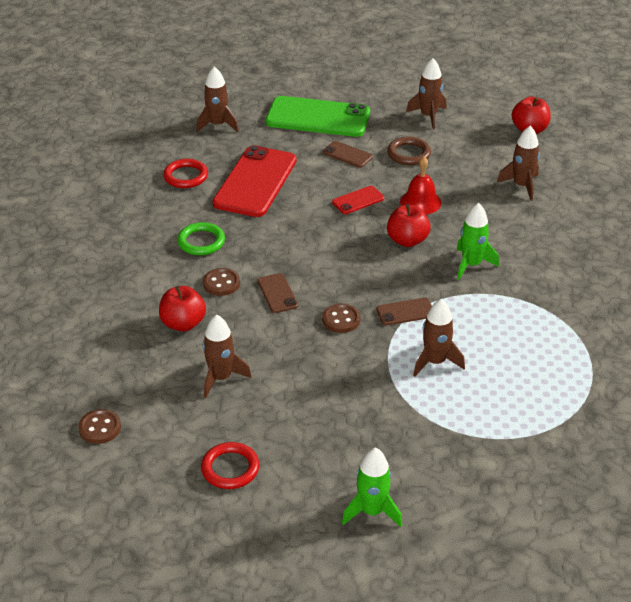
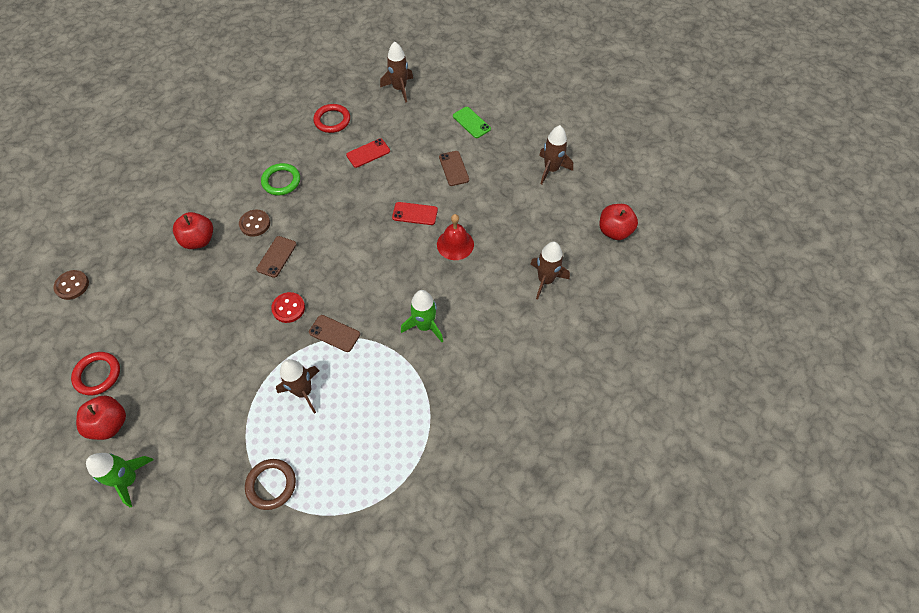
camera: 40 degrees right, 20 degrees up
(221, 378) = (171, 300): brown rocket -> none
(255, 182) = (368, 153): red phone -> red phone, size x0.46
(318, 118) = (471, 122): green phone -> green phone, size x0.46
(341, 319) = (288, 308): brown button -> red button
(407, 240) = (407, 272): red apple -> red apple (110, 424)
(409, 154) = (497, 195): brown ring -> brown ring (271, 485)

